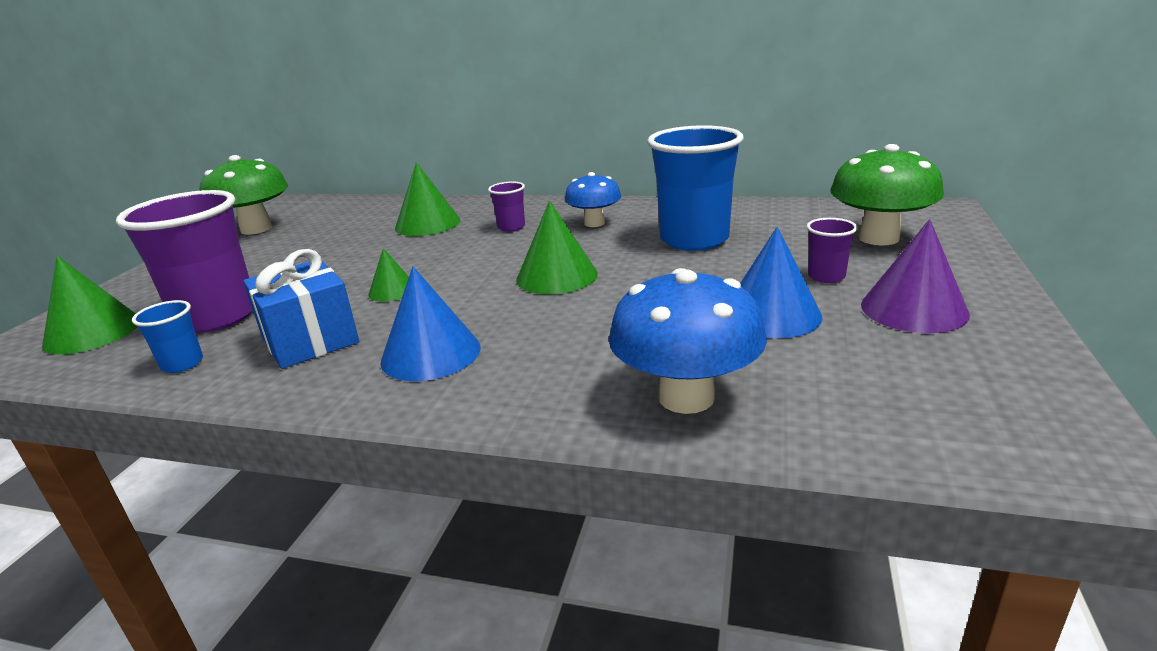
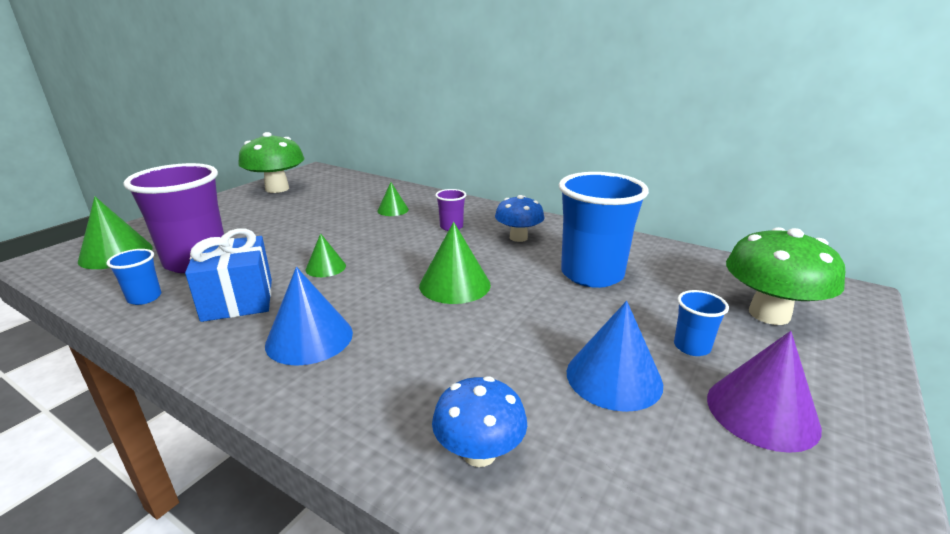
camera: 15 degrees right, 0 degrees up
(427, 224) = (393, 210): green cone -> green cone, size x0.59
(686, 397) = (479, 453): blue mushroom -> blue mushroom, size x0.64
(826, 276) = (691, 347): purple cup -> blue cup

